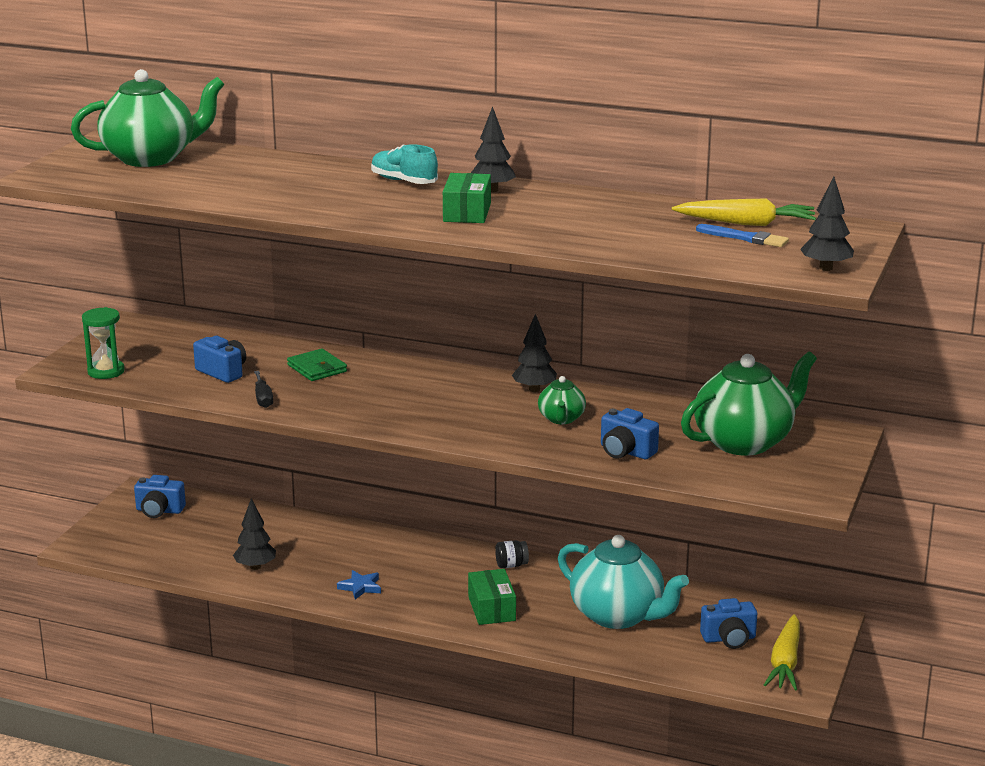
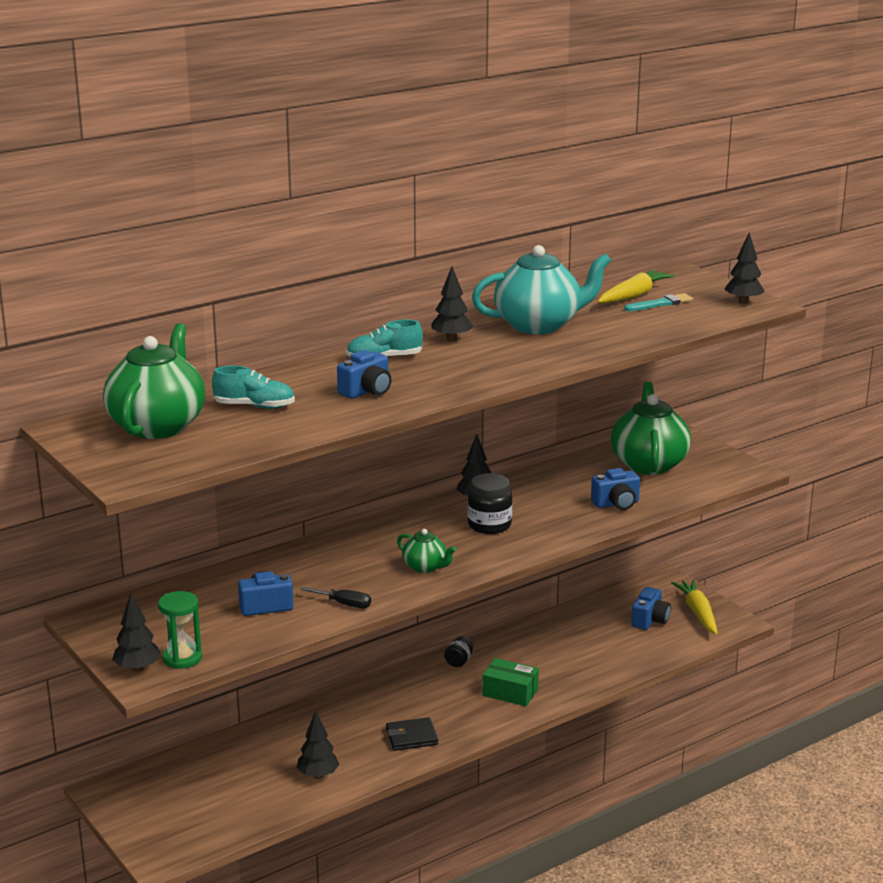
camera: 55 degrees left, 0 degrees up
(74, 362) = (137, 668): none -> black tree
(159, 511) = (154, 792): blue camera -> blue camera (367, 391)
(231, 172) = (254, 406): none -> turquoise shoe
(317, 368) = (318, 565): green wallet -> none
(360, 587) = (411, 737): blue star -> black wallet
(467, 212) = (489, 358): green box -> none
(490, 410) = (489, 525): none -> black jar
(561, 419) = (537, 507): green teapot -> green teapot (425, 567)
(618, 616) = (576, 647): turquoise teapot -> turquoise teapot (539, 325)
(744, 238) = (660, 304): blue brush -> turquoise brush
(785, 662) = (698, 613): yellow carrot -> yellow carrot turned 150 degrees counterclockwise

